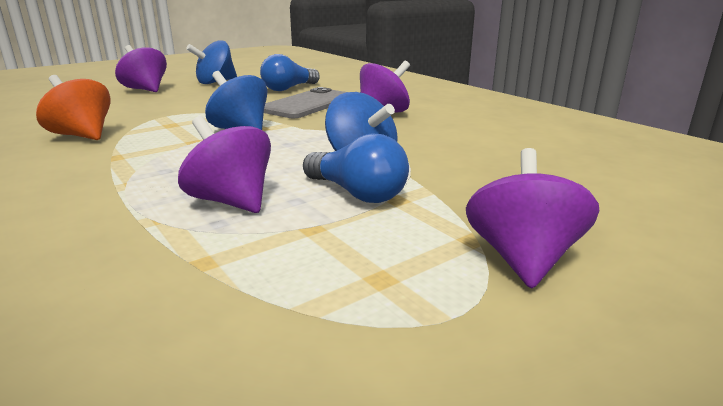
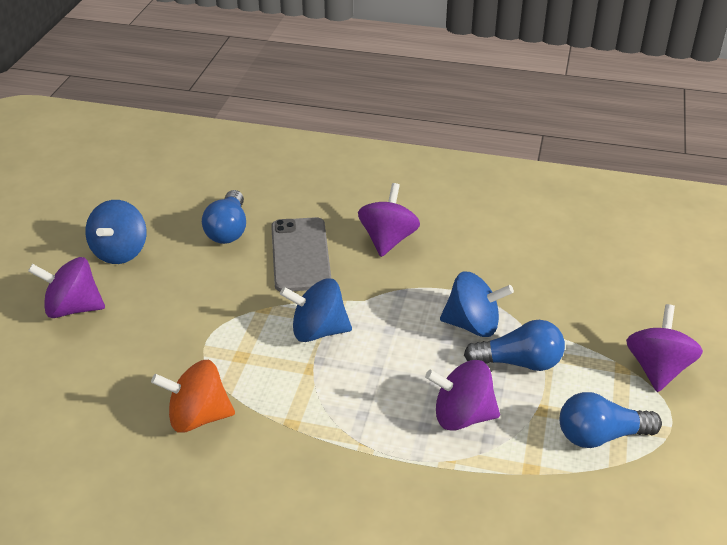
camera: 40 degrees left, 15 degrees up
(334, 277) = (600, 436): none -> blue light bulb
(522, 259) = (658, 369): purple spinning top -> purple spinning top turned 45 degrees clockwise

